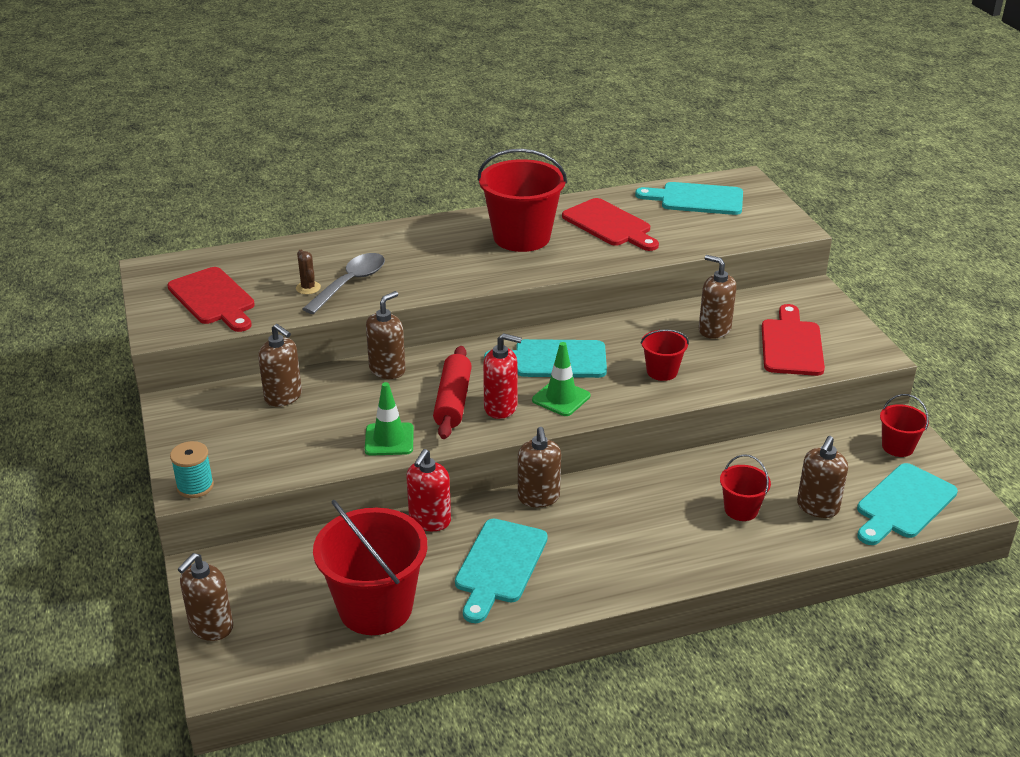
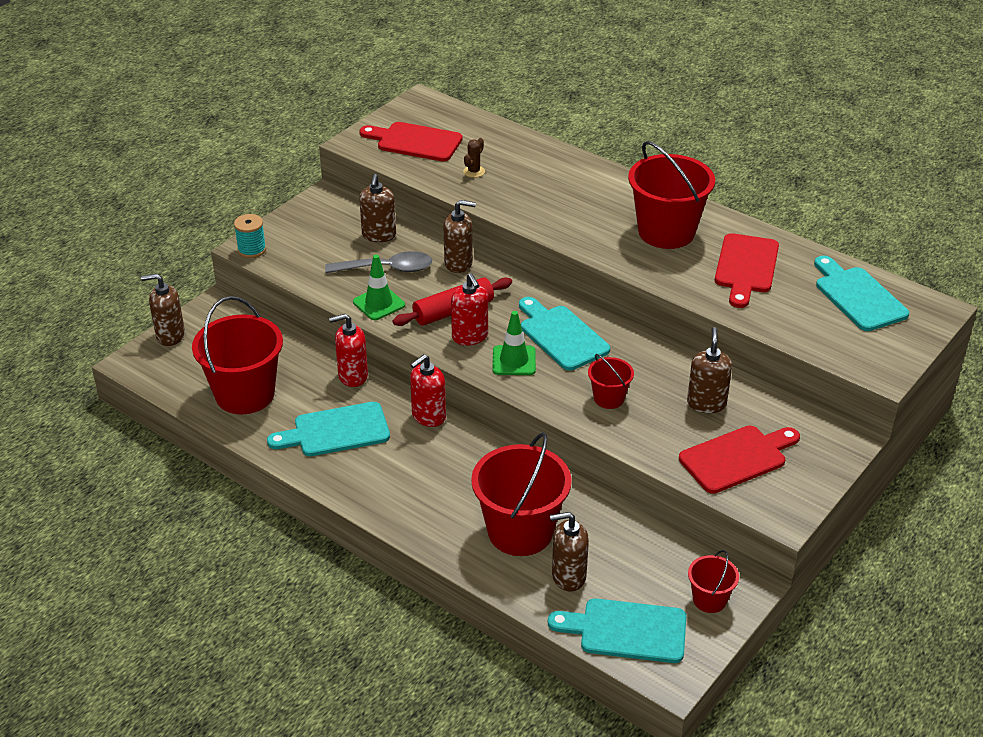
camera: 55 degrees right, 5 degrees up
(213, 299) = (415, 142): red cutting board -> red cutting board turned 90 degrees clockwise
(350, 283) = (501, 186): grey spoon -> grey spoon (387, 269)
(538, 497) = (428, 416): brown soap dispenser -> red soap dispenser
(741, 510) = (520, 531): red bucket -> red bucket, size x2.02

